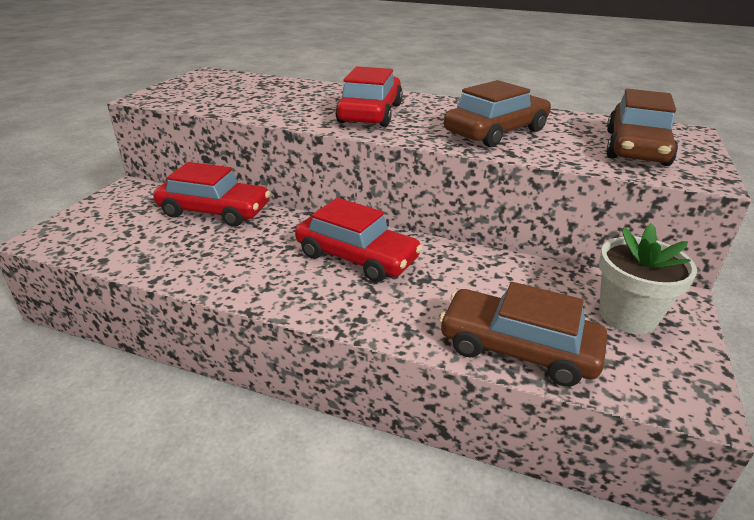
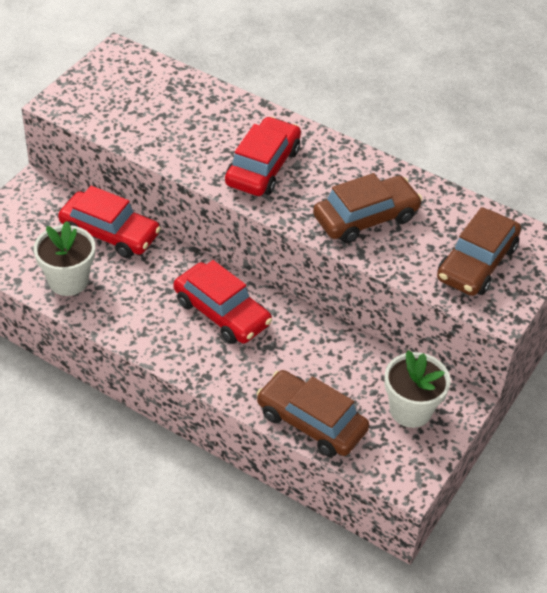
camera: 10 degrees right, 15 degrees up
(167, 253) = (68, 281): none -> white flower pot

